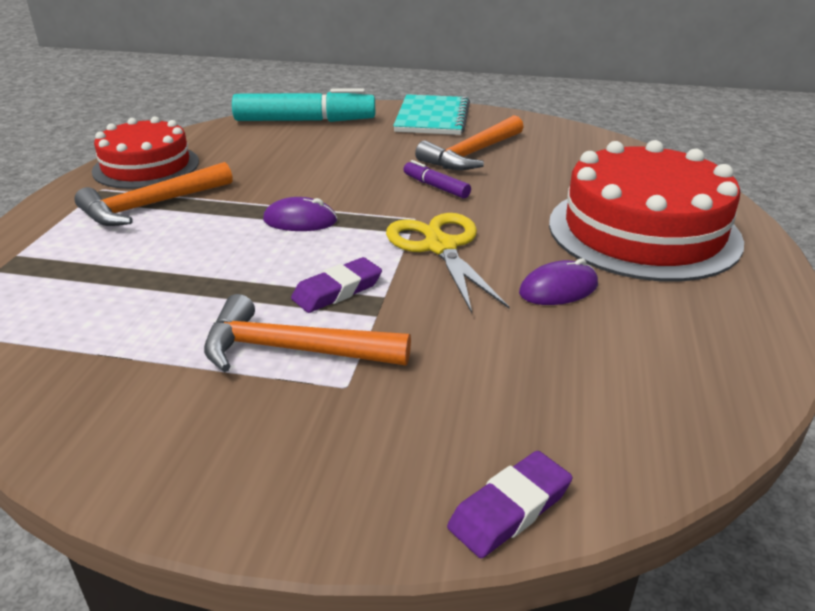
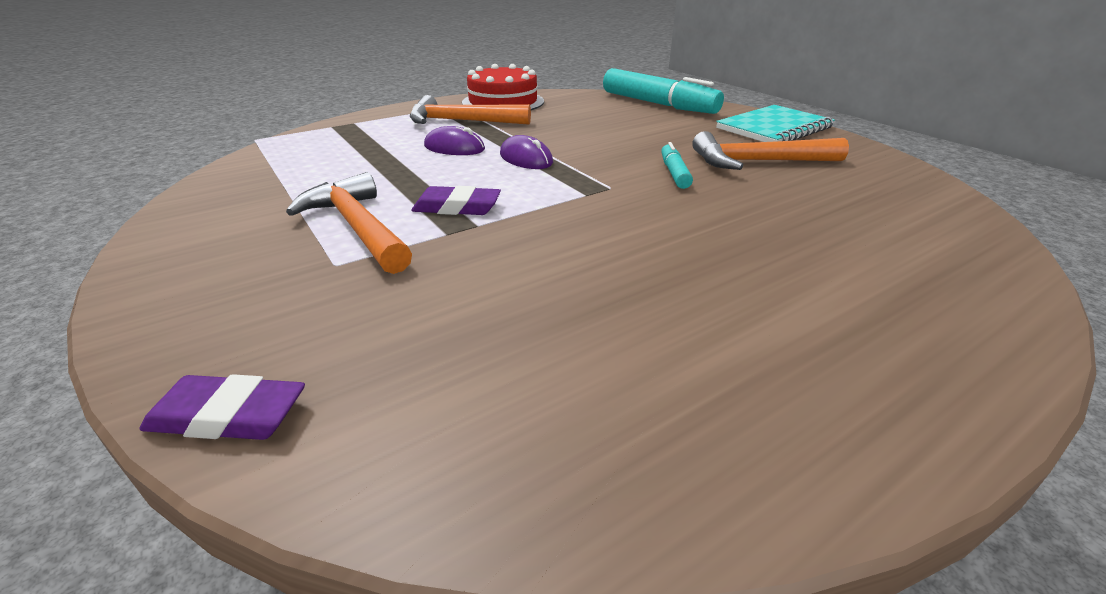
camera: 45 degrees right, 0 degrees up
(436, 187) = (674, 173): purple marker -> turquoise marker
(440, 247) = (588, 212): yellow scissors -> none
(558, 289) = (624, 288): purple mouse -> purple mouse (454, 148)
(643, 231) = (829, 286): red cake -> none

